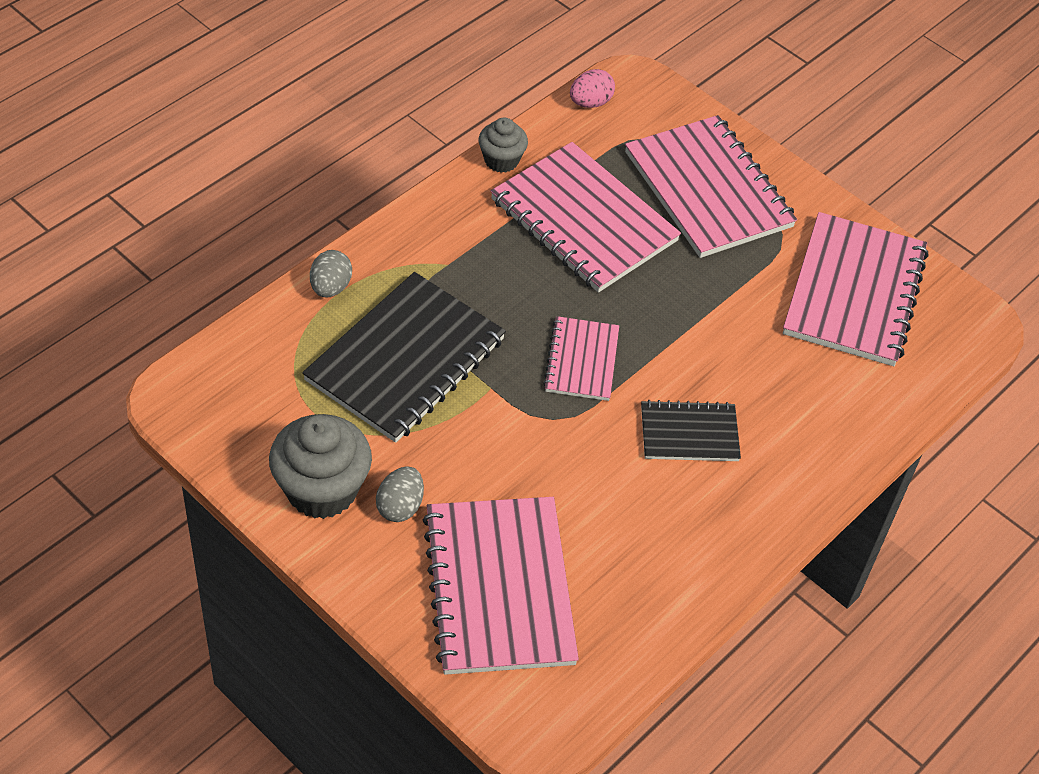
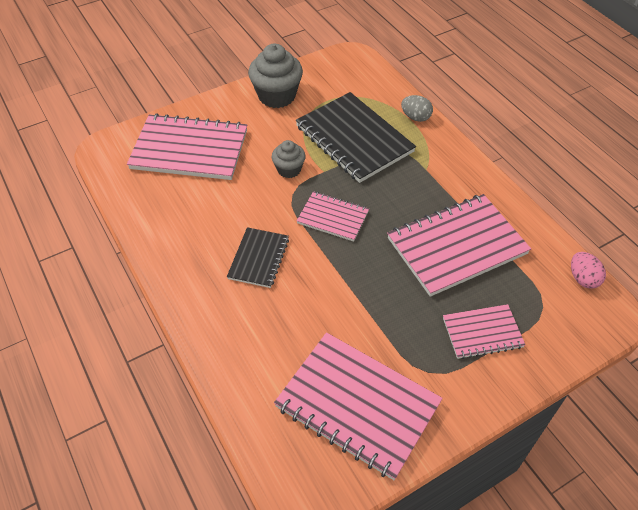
camera: 110 degrees right, 0 degrees up
(400, 506) = (255, 122): grey egg -> none
(501, 160) = (519, 213): grey cupcake -> grey cupcake (289, 169)
(708, 190) = (482, 333): pink notebook -> pink notebook, size x0.54

